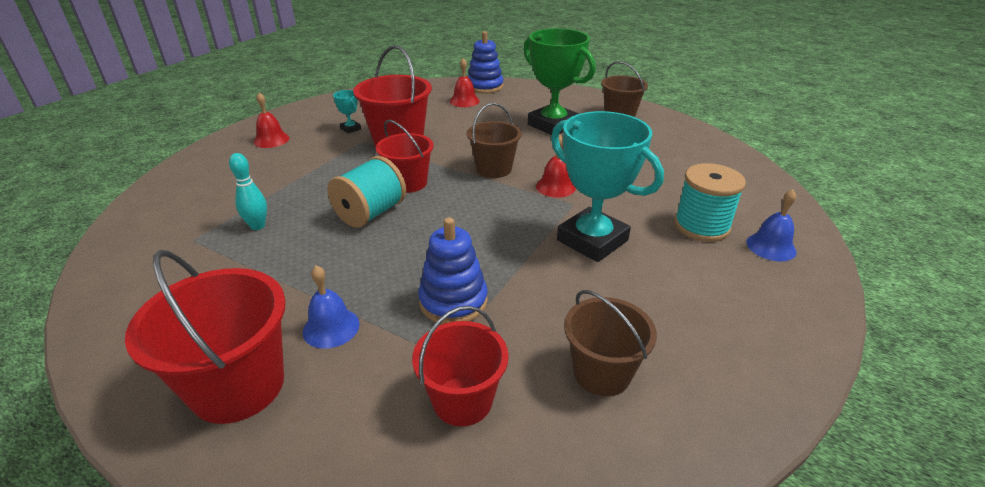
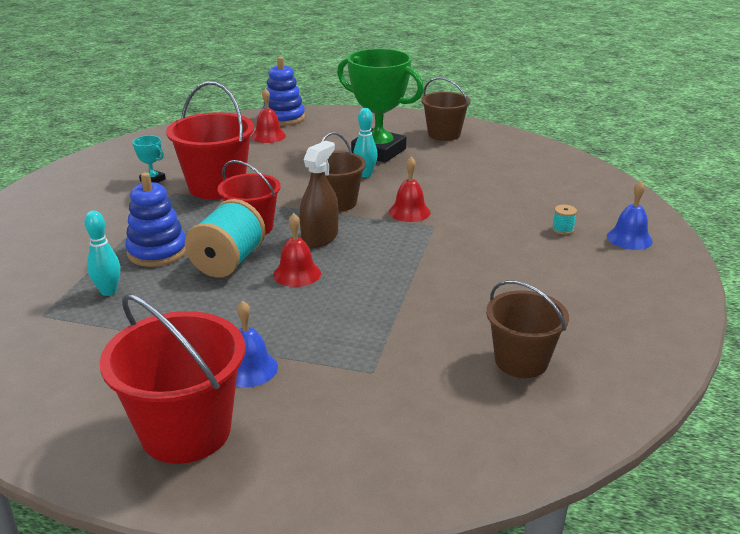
camera: 15 degrees left, 5 degrees down
(271, 140) = (63, 202): red bell -> red bell (297, 273)
(453, 301) = (359, 327): blue stacking toy -> blue stacking toy (157, 252)
(462, 201) = (320, 238): none -> brown spray bottle
(462, 400) = (408, 403): red bucket -> none
(531, 145) = (365, 174): none -> turquoise bowling pin
(592, 240) = (467, 255): turquoise trophy -> none
(701, 226) = (562, 229): turquoise spool -> turquoise spool, size x0.41

